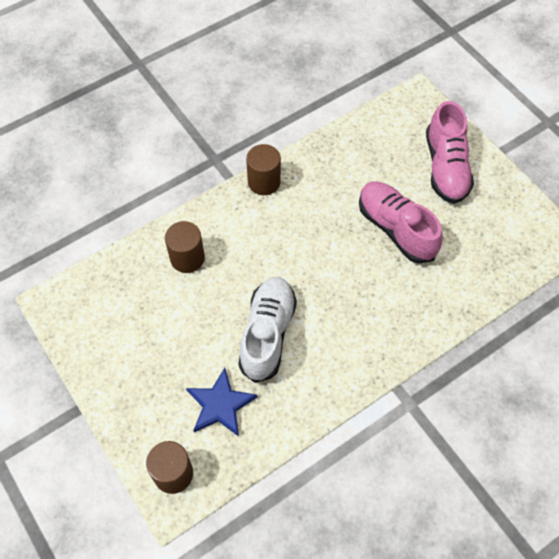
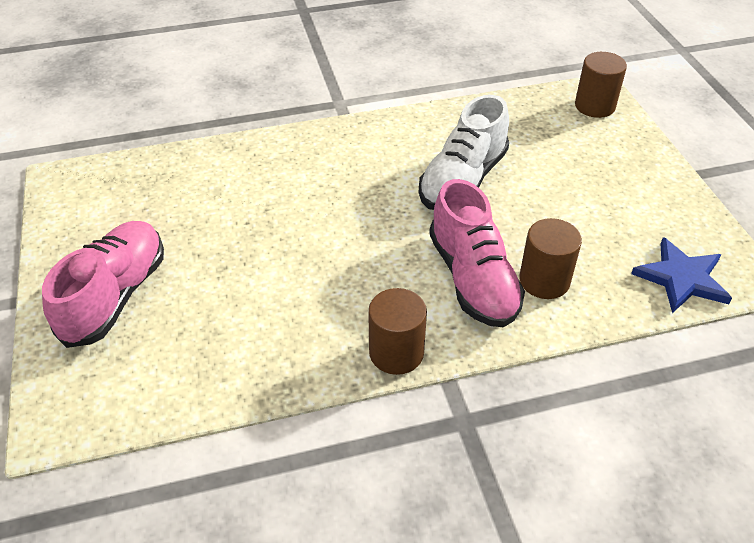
camera: 160 degrees left, 15 degrees down
(220, 404) = (535, 139): blue star -> blue star (681, 278)
(396, 229) = (244, 241): pink shoe -> pink shoe (473, 279)

